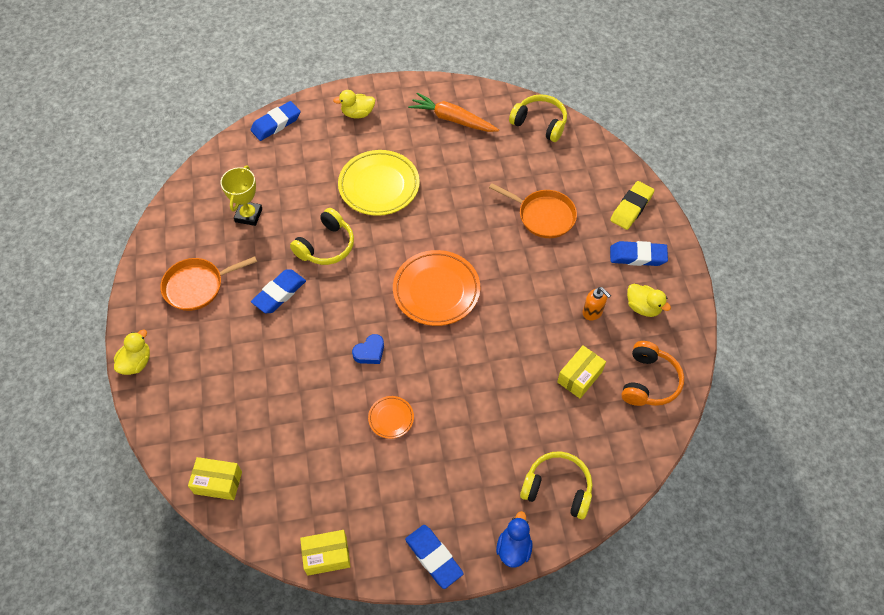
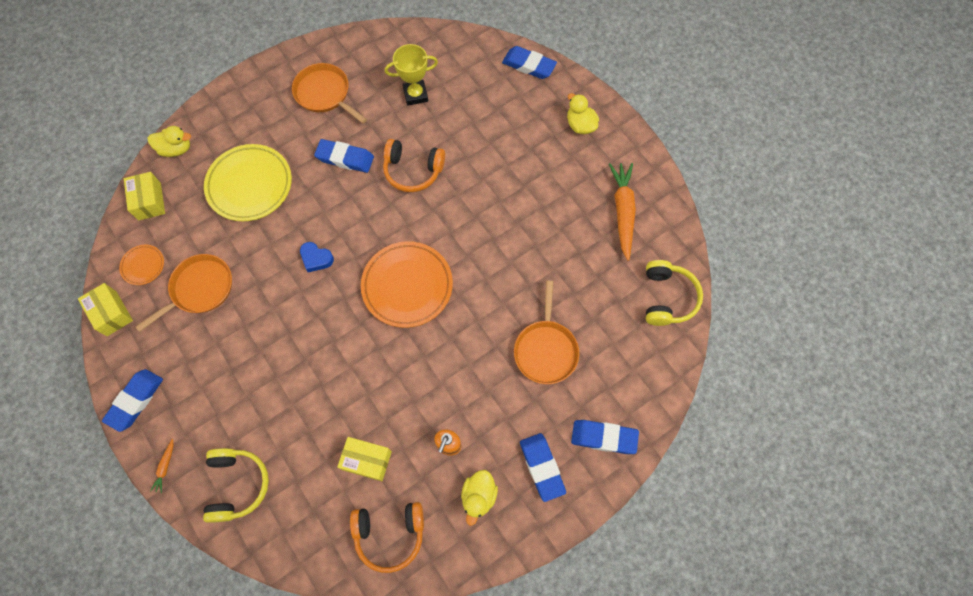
camera: 65 degrees right, 10 degrees up
(136, 362) = (234, 89): yellow duck -> yellow duck (176, 149)
(326, 246) = (413, 171): yellow headphones -> orange headphones
(345, 463) = (200, 289): none -> orange pan
(379, 186) = (503, 183): yellow plate -> yellow plate (250, 185)
(391, 418) = (256, 306): orange plate -> orange plate (143, 266)
(513, 548) = (165, 467): blue duck -> orange carrot
(631, 208) = (603, 437): yellow eraser -> blue eraser

